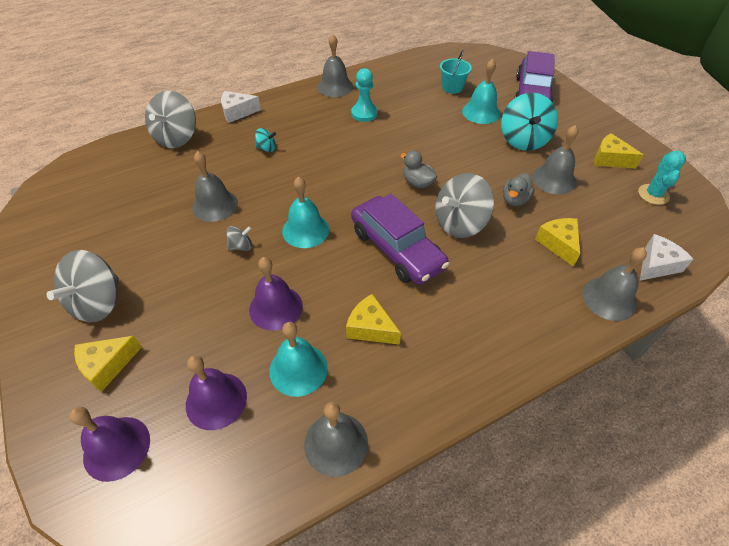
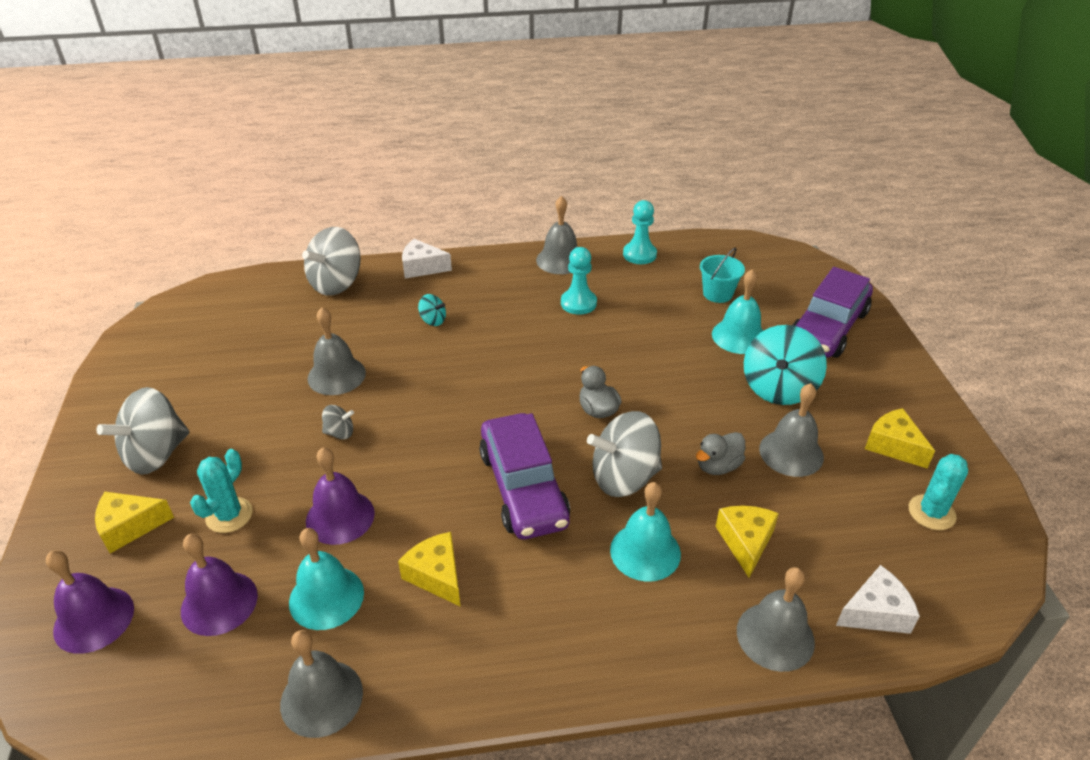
camera: 20 degrees right, 10 degrees down
(187, 332) = (229, 515): none -> turquoise cactus
(305, 230) = (424, 433): turquoise bell -> turquoise bell (645, 551)
(387, 72) = (639, 254): none -> turquoise pawn

